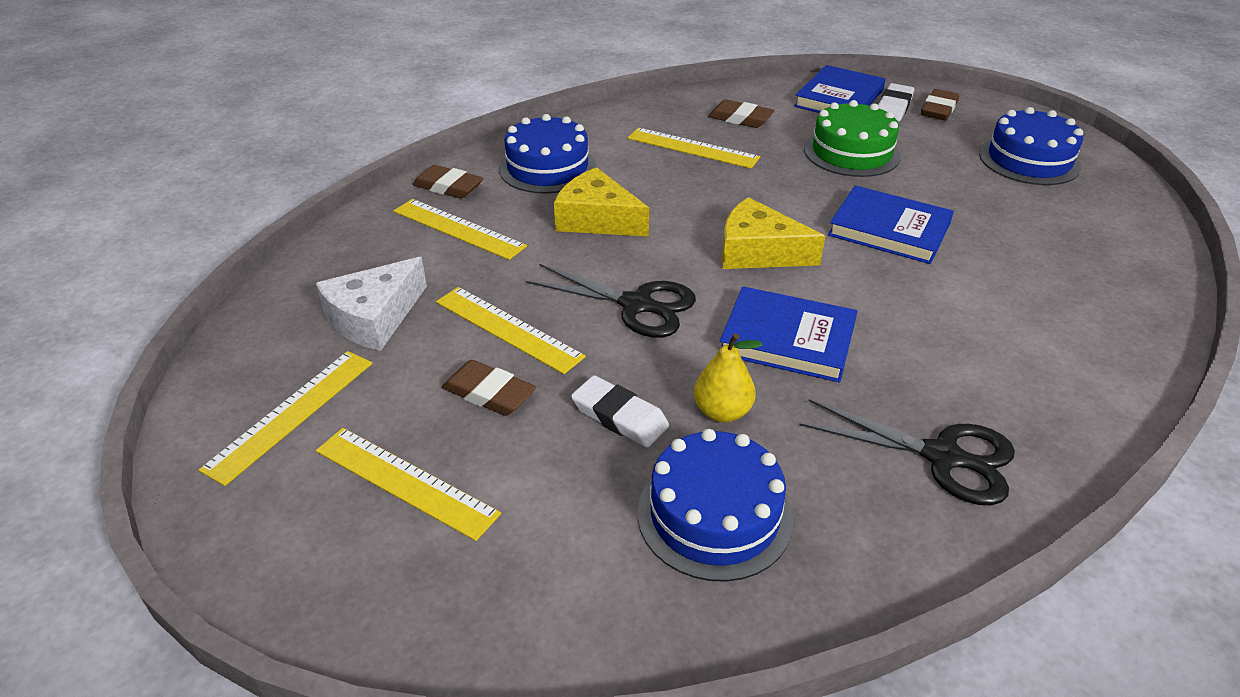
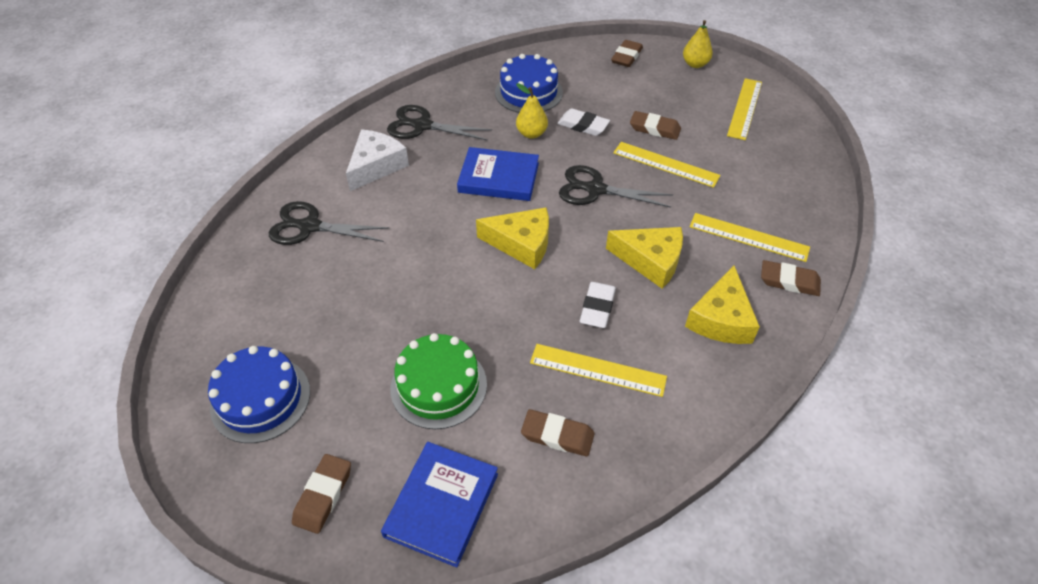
camera: 170 degrees right, 10 degrees up
(294, 548) = (695, 64): none -> yellow pear
(374, 317) = (748, 162): white cheese -> white cheese (376, 166)
(405, 482) = (668, 89): yellow ruler -> none
(442, 600) = (626, 57): none -> brown eraser
(547, 167) = (721, 319): blue cake -> yellow cheese
(889, 229) = (420, 280): blue book -> none
(893, 107) = (377, 493): white eraser -> white eraser (597, 307)
(1072, 302) = (309, 226): none -> black scissors

